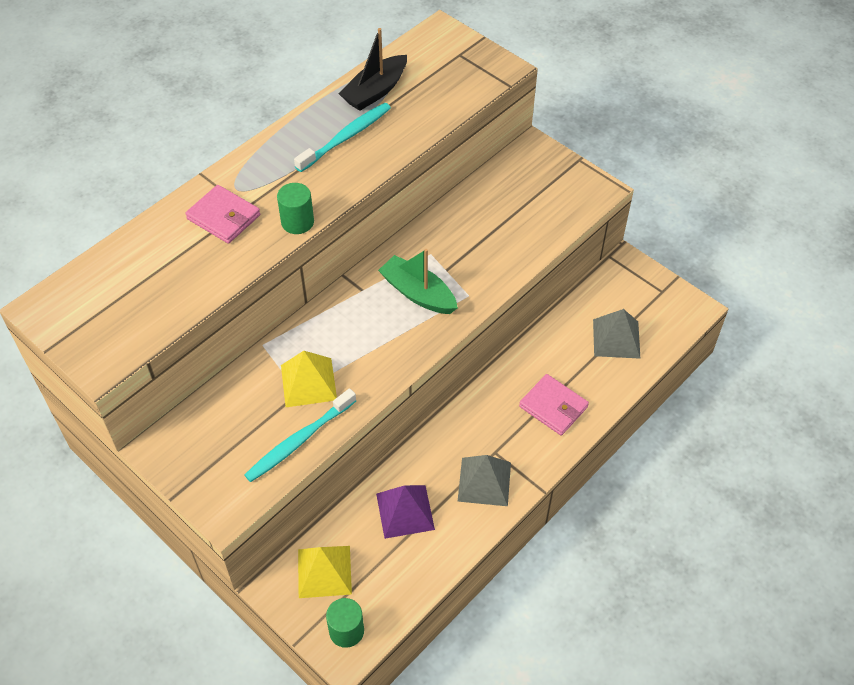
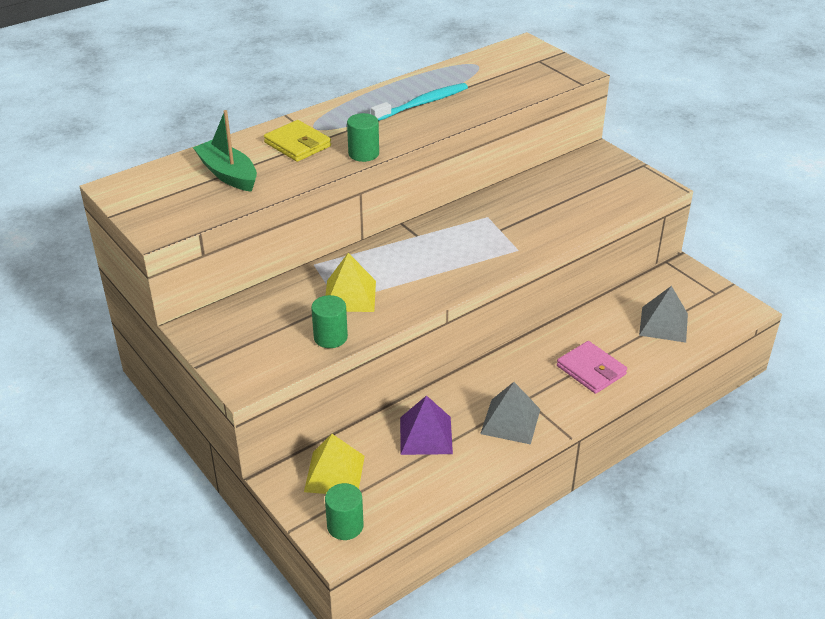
camera: 10 degrees right, 15 degrees down
(224, 217) = (298, 144): pink wallet -> yellow wallet
(299, 440) = (330, 337): turquoise toothbrush -> green cylinder
(375, 91) = (456, 77): black boat -> none
(418, 293) = (469, 243): green boat -> green boat (228, 174)

